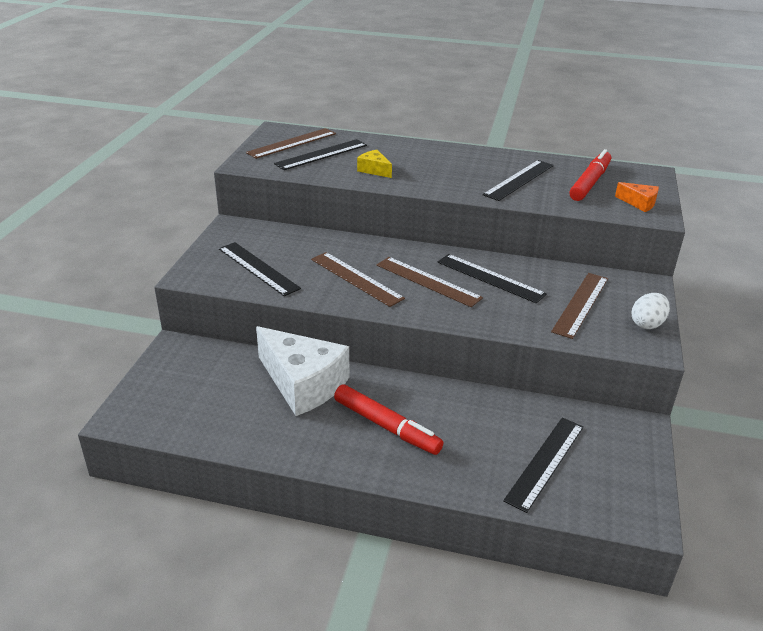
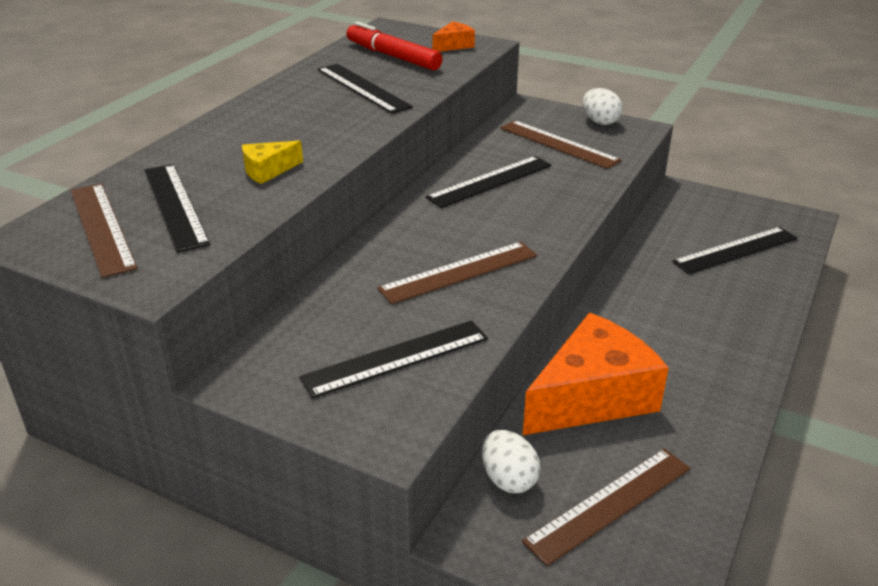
camera: 75 degrees left, 0 degrees up
(219, 355) = (508, 479): none -> white egg
(303, 384) = (592, 397): white cheese -> orange cheese
(386, 426) = (681, 339): red marker -> none
(428, 281) = (484, 221): brown ruler -> brown ruler (609, 504)
(545, 462) = (735, 250): black ruler -> black ruler turned 75 degrees counterclockwise

